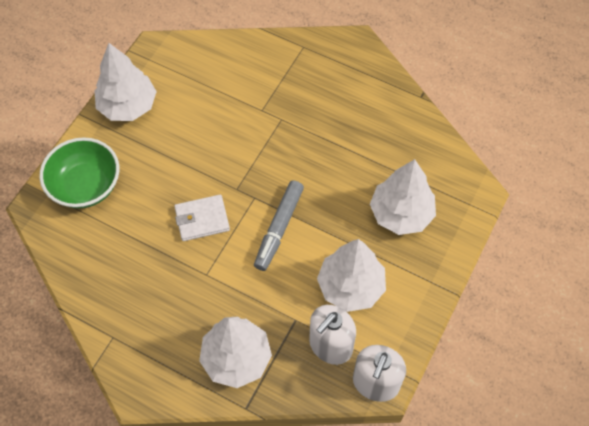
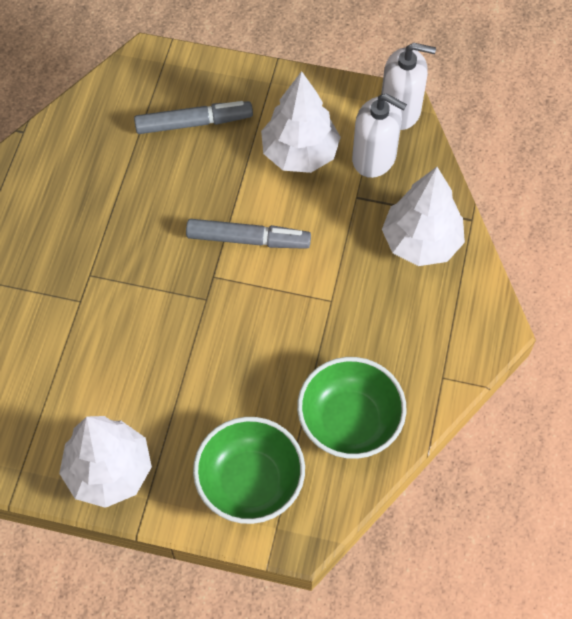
camera: 105 degrees left, 0 degrees up
(103, 260) = (349, 421): none -> green bowl
(202, 219) = (260, 325): white wallet -> none
(401, 213) = (194, 123): white tree -> grey marker

